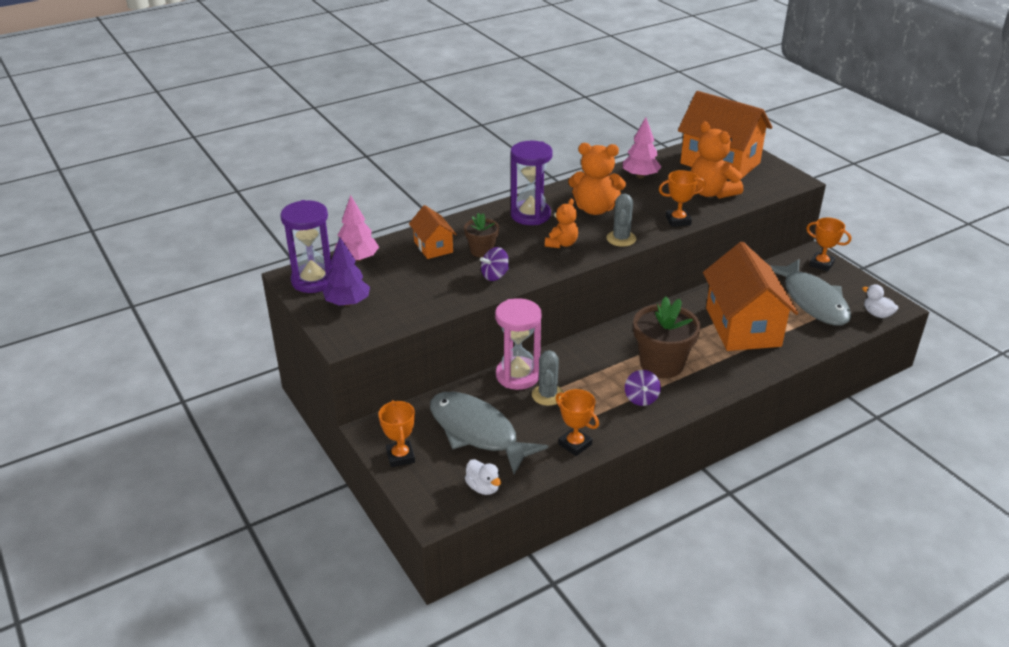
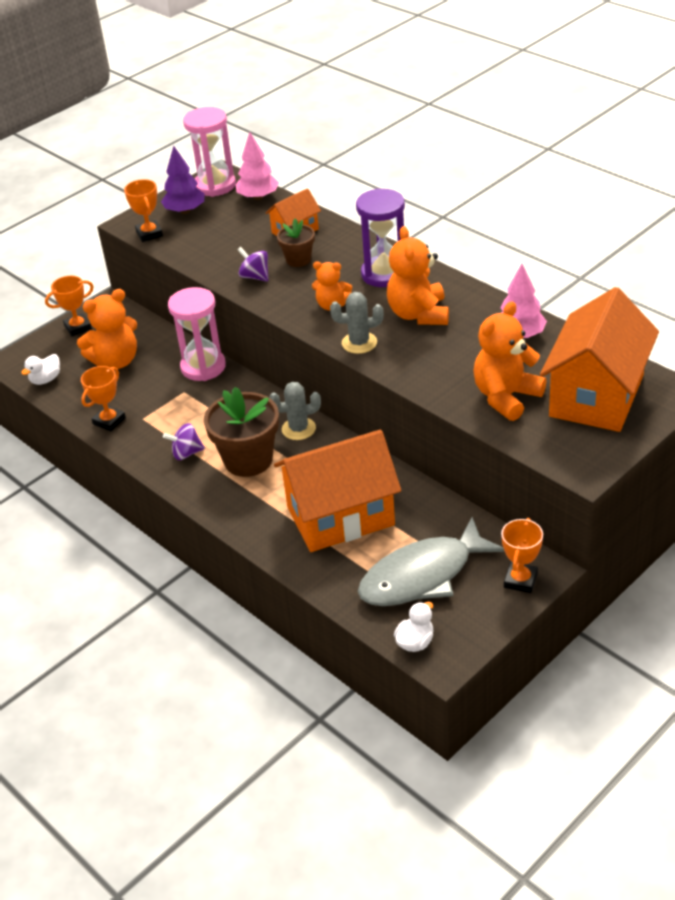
camera: 80 degrees right, 5 degrees up
(313, 280) = (215, 185): purple hourglass -> pink hourglass
(477, 432) = (116, 361): grey fish -> orange teddy bear
(547, 395) = (177, 391): grey cactus -> grey cactus (298, 429)
(678, 221) = (419, 379): orange trophy -> orange trophy (149, 234)

